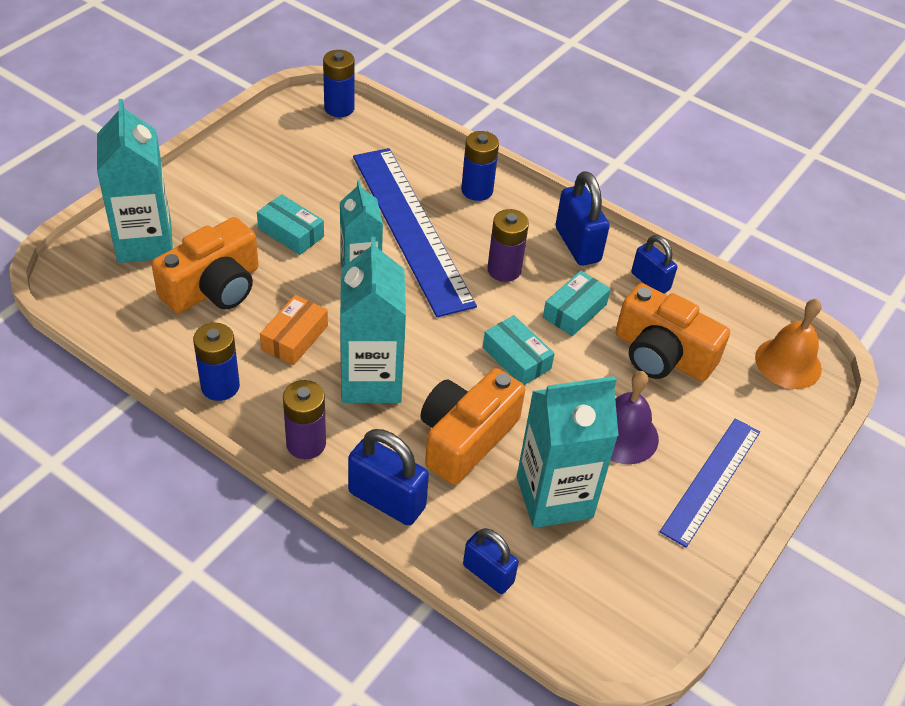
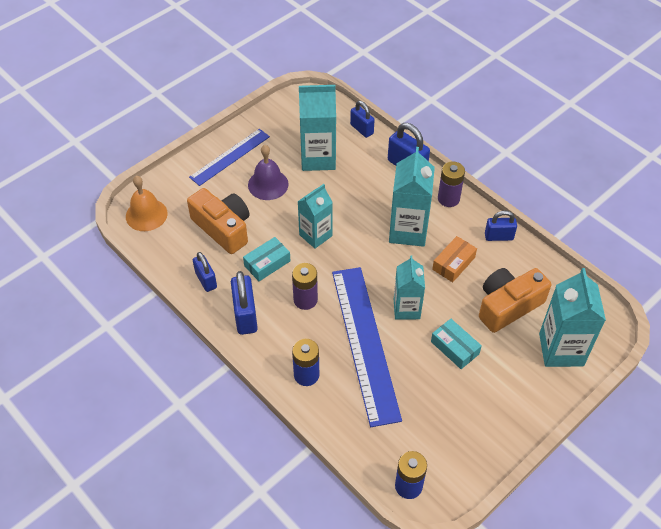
camera: 165 degrees left, 5 degrees up
(220, 386) = (498, 236): blue battery -> blue padlock
(466, 438) = (358, 192): orange camera -> none
(516, 358) = (315, 235): turquoise box -> turquoise carton

